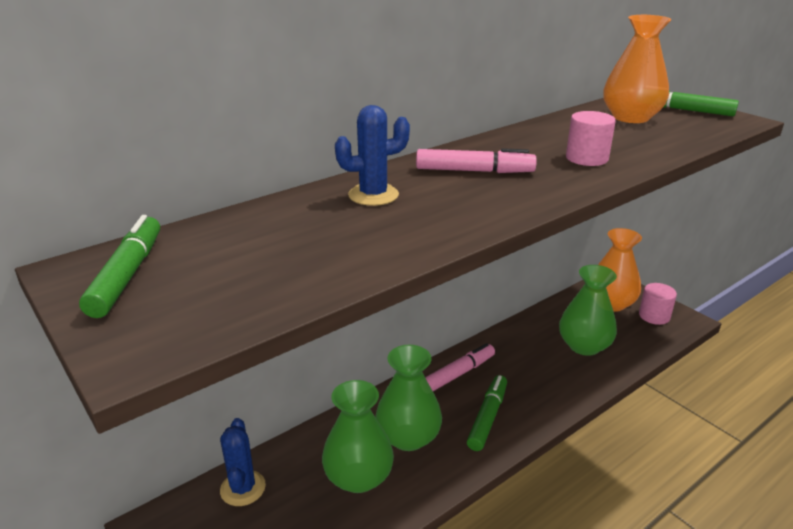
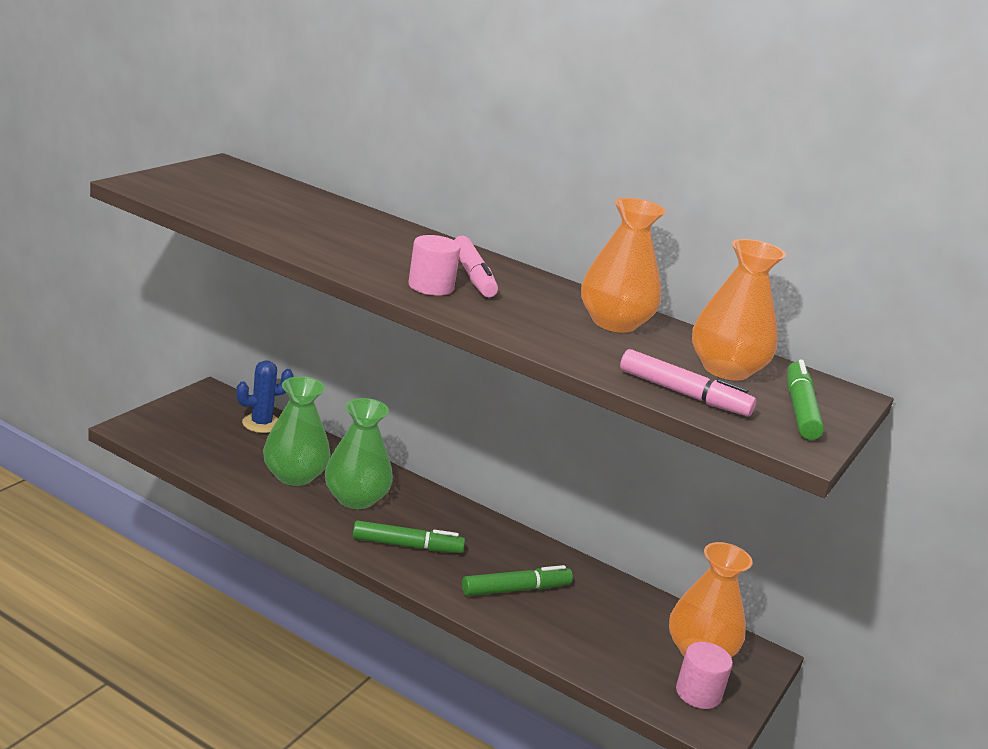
camera: 65 degrees right, 5 degrees down
(127, 275) = (224, 176): green marker -> green marker (515, 589)
(373, 195) = (389, 237): blue cactus -> none
(458, 374) = (467, 525): pink marker -> pink marker (683, 394)
(561, 135) = (614, 323): none -> orange vase
(584, 346) = (580, 621): green vase -> none
(586, 158) = (552, 329): pink cylinder -> pink cylinder (431, 287)

